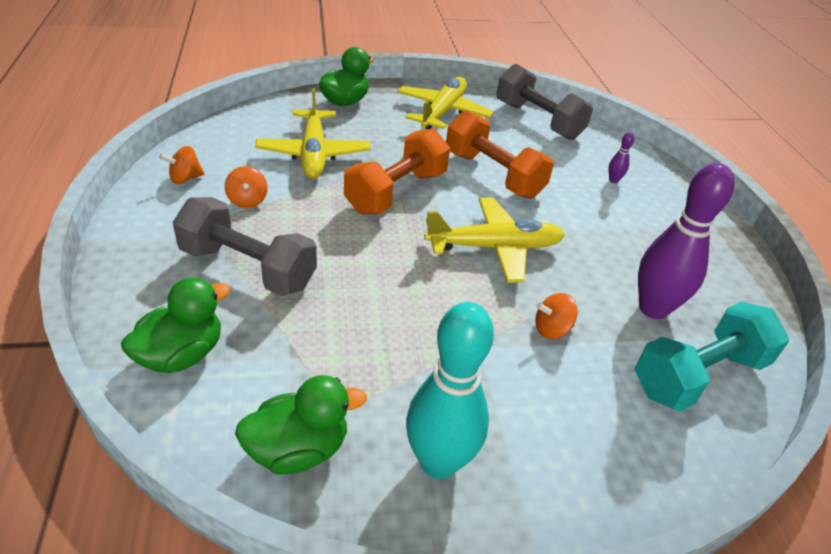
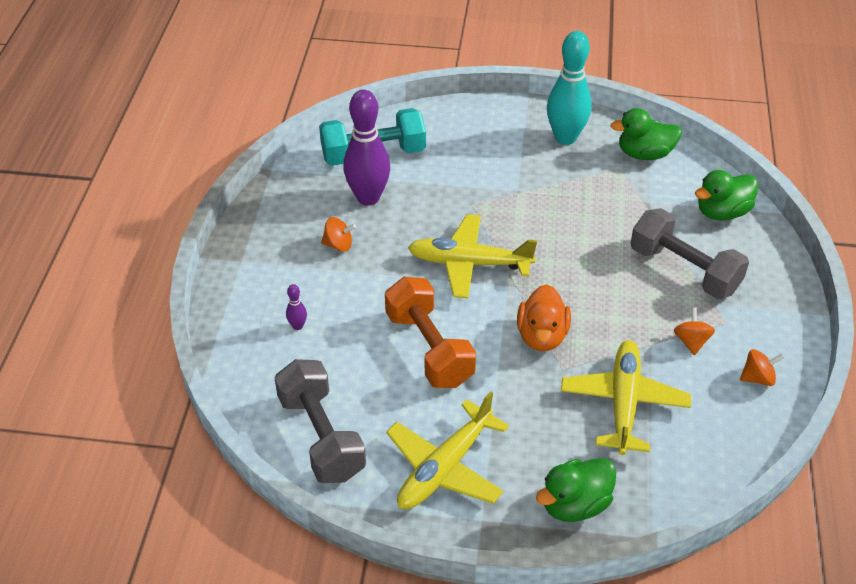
camera: 160 degrees left, 5 degrees up
(396, 192) = (542, 336): orange dumbbell -> orange duck
(551, 329) = (458, 194): orange spinning top -> orange spinning top (338, 245)

